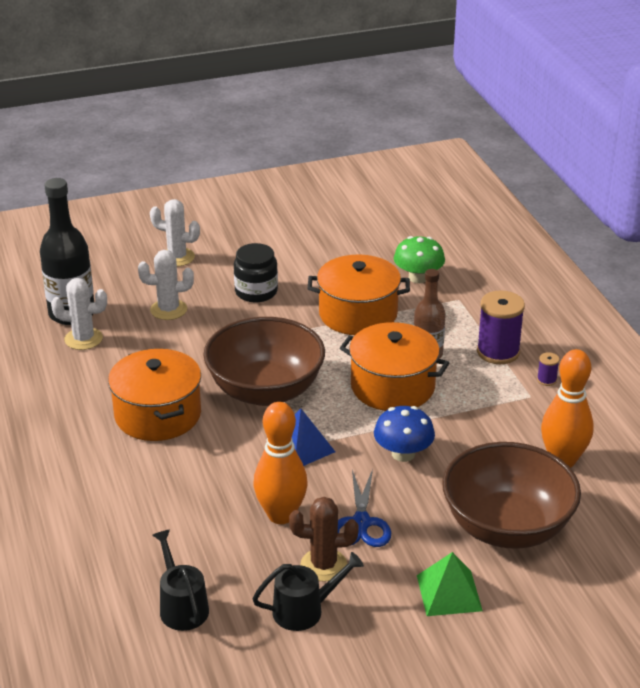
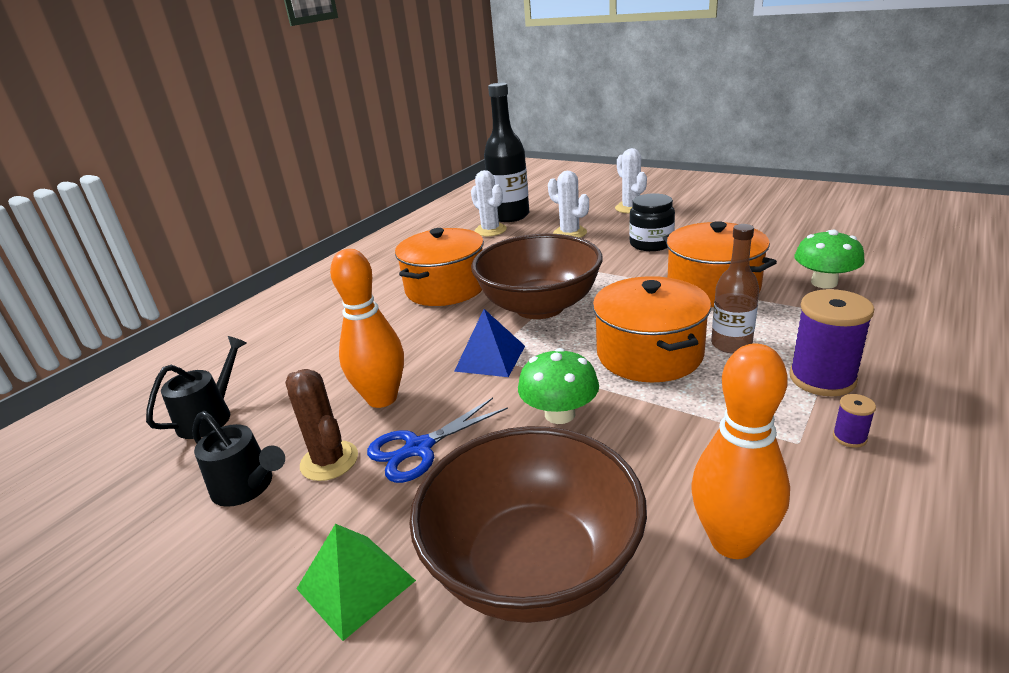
camera: 55 degrees right, 5 degrees down
(403, 454) = (560, 414): blue mushroom -> green mushroom

